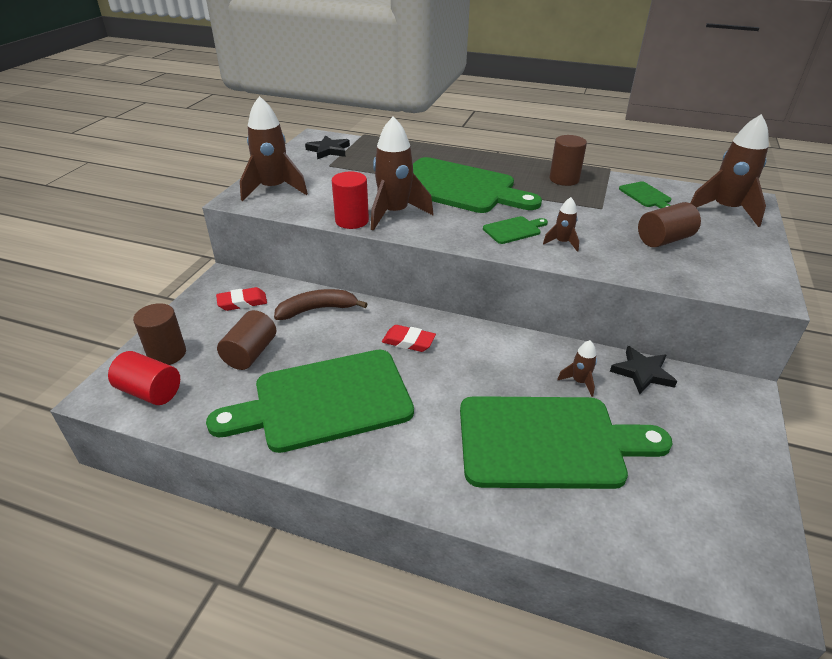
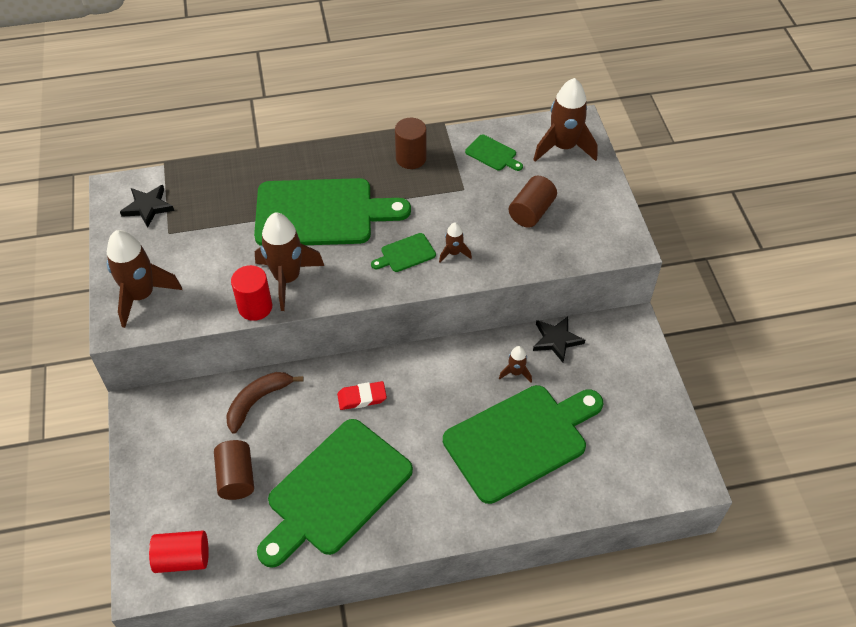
camera: 30 degrees left, 15 degrees up
(167, 354) = (161, 516): brown cylinder -> none
(242, 302) = (180, 427): red eraser -> none
(514, 230) = (405, 254): green cutting board -> green cutting board turned 150 degrees counterclockwise

